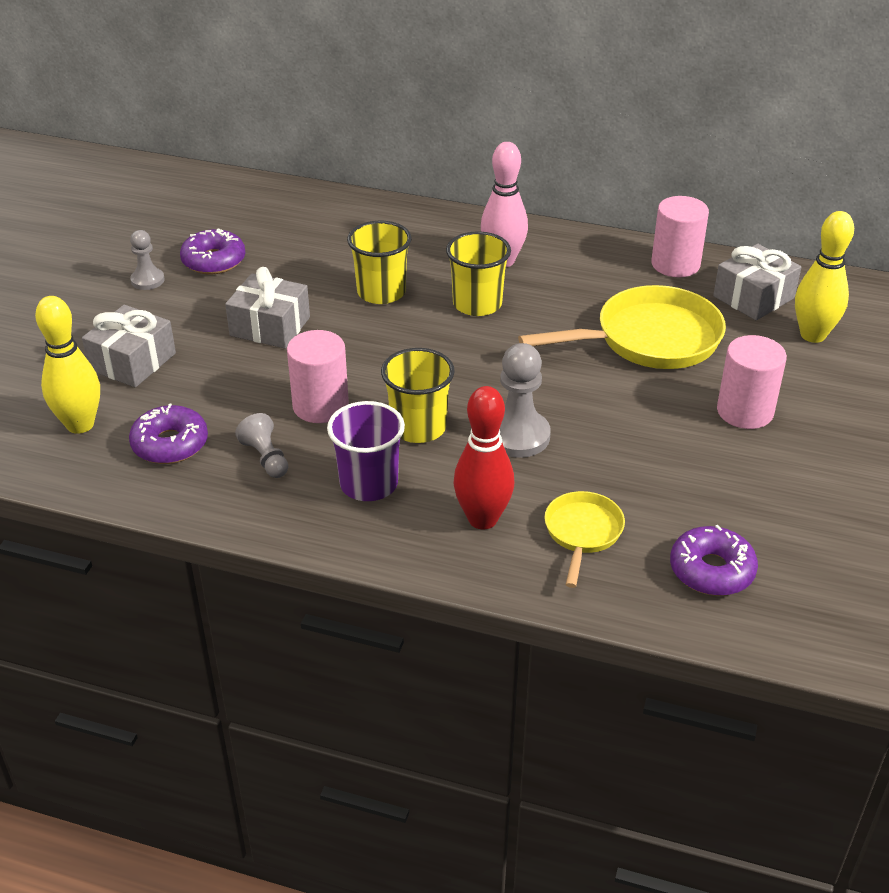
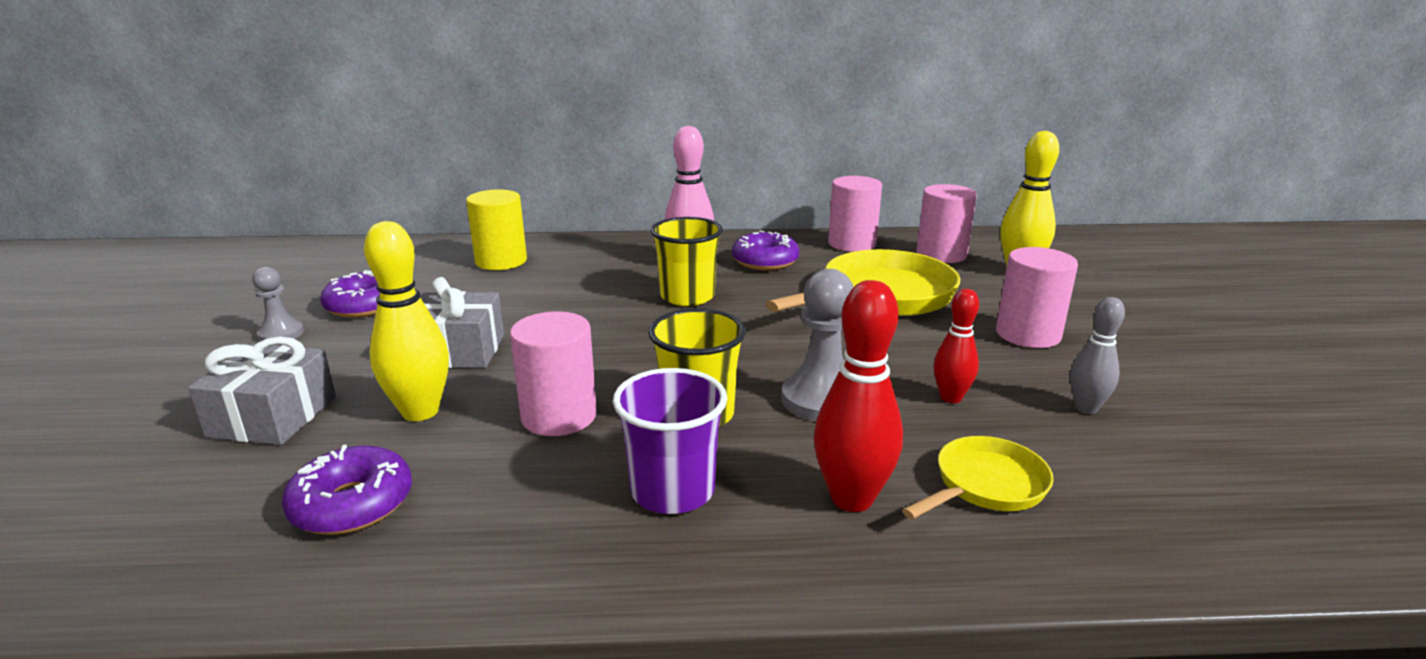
camera: 20 degrees left, 15 degrees down
(80, 425) = (194, 509): yellow bowling pin -> yellow bowling pin (420, 412)
(266, 458) = (509, 491): grey pawn -> none
(338, 226) = (501, 261): none -> yellow cylinder
(381, 292) = (577, 303): yellow cup -> none
(582, 533) = (985, 485): yellow pan -> yellow pan turned 60 degrees clockwise
(620, 458) = (950, 398): none -> red bowling pin
(711, 570) = (1169, 491): purple donut -> purple donut (765, 261)
(721, 492) = (1086, 408): none -> grey bowling pin
(753, 297) = (941, 254): grey gift -> pink cylinder

